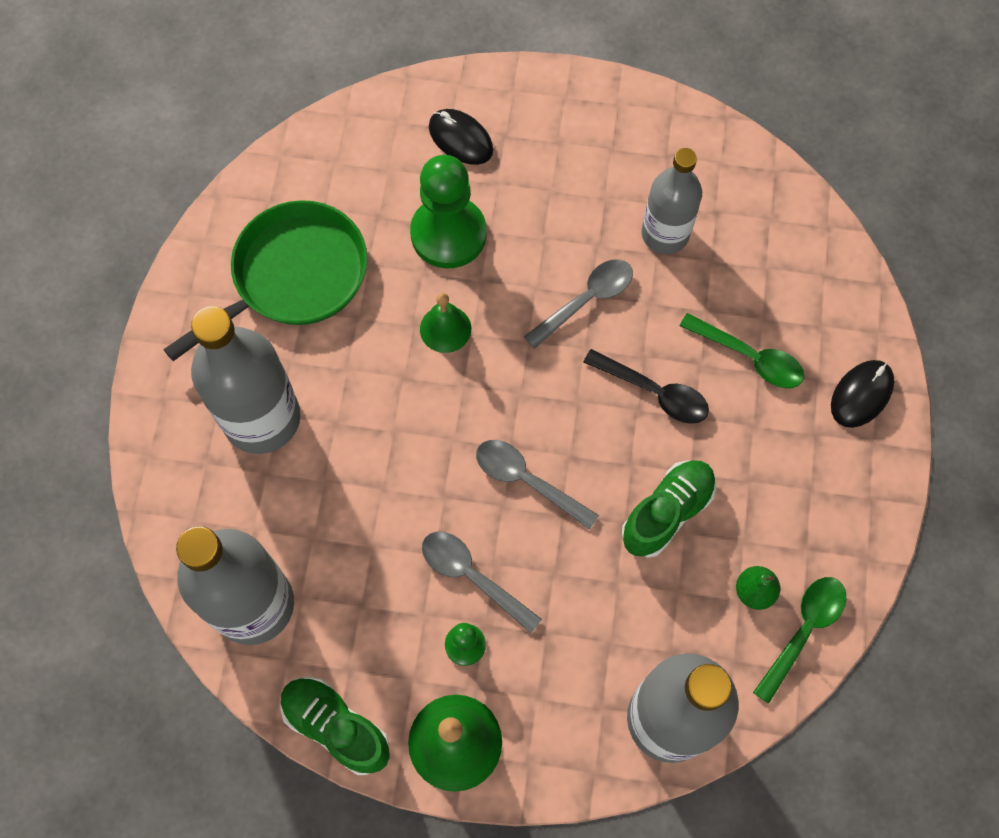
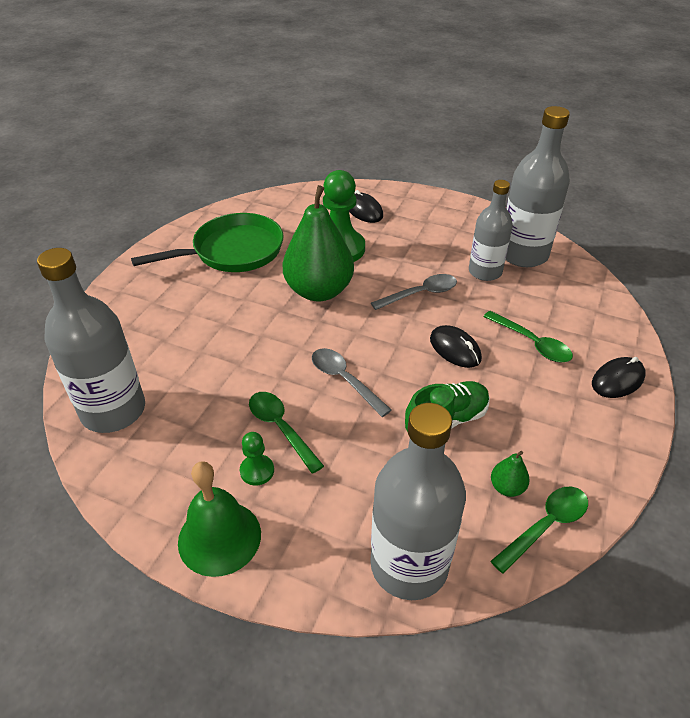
camera: 15 degrees right, 25 degrees down
(262, 418) = (176, 312): grey bottle -> grey bottle (523, 254)
(336, 727) = (130, 503): green shoe -> none
(445, 329) = (319, 291): green bell -> green pear
(472, 577) = (281, 428): grey spoon -> green spoon
(653, 392) = (455, 349): black spoon -> black mouse

